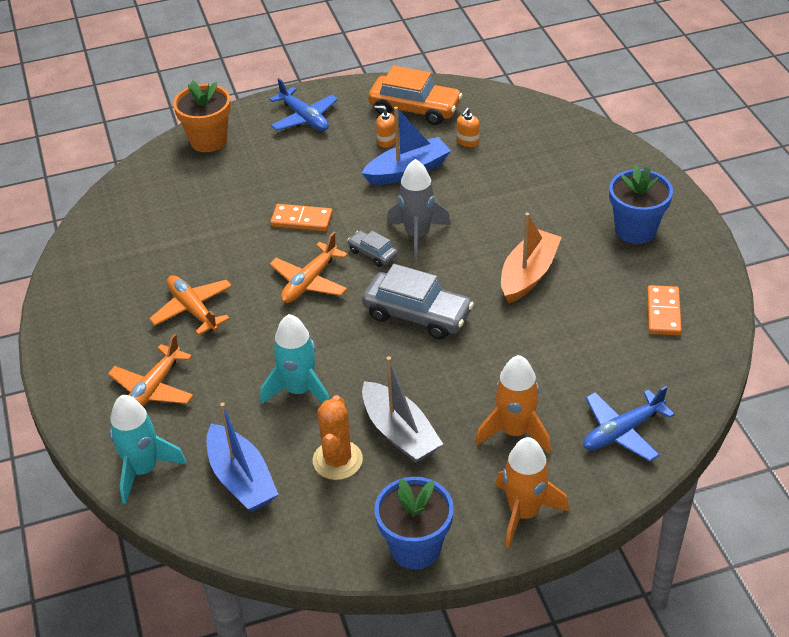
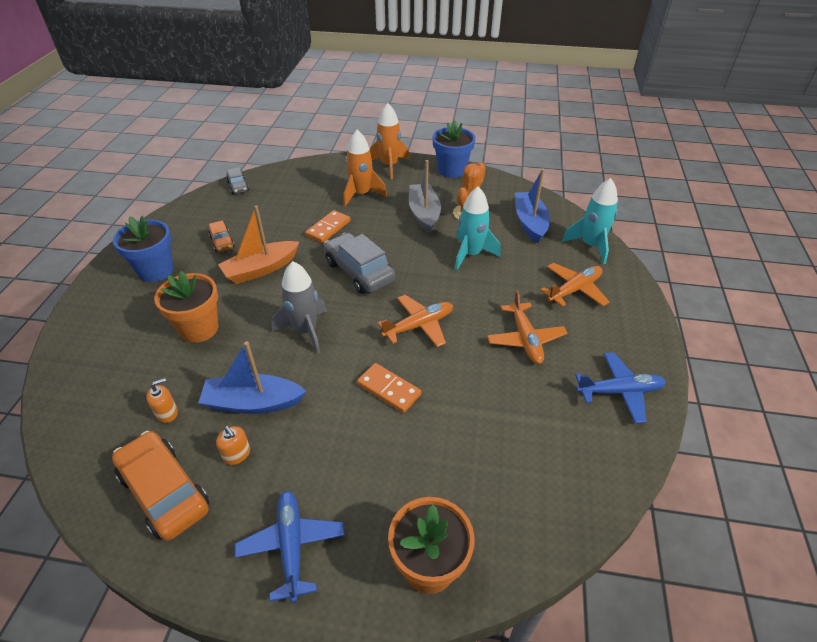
camera: 155 degrees left, 0 degrees up
(372, 253) = (353, 330): grey car -> grey car (238, 186)
(519, 200) = (199, 328): none -> orange flower pot
(610, 287) = (222, 242): none -> orange car
(622, 431) = (308, 177): blue plane -> blue plane (620, 391)
(663, 312) = (213, 218): orange domino -> orange domino (328, 228)

